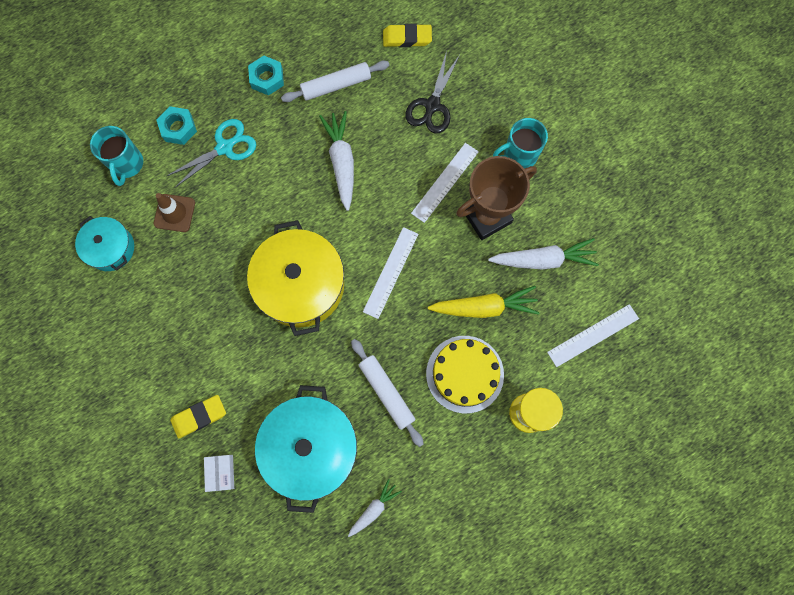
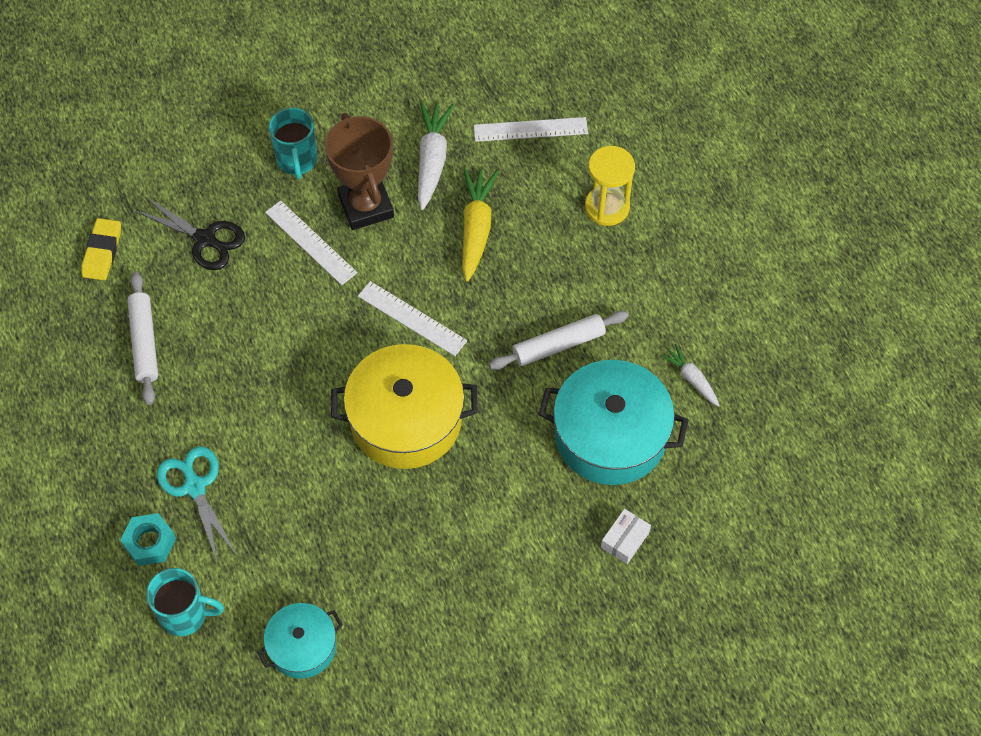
camera: 80 degrees left, 15 degrees down
(174, 213) = (272, 560): brown traffic cone -> none
(199, 416) = (551, 557): yellow eraser -> none
(221, 472) = (625, 540): white box -> white box turned 60 degrees counterclockwise
(267, 78) = (109, 423): turquoise nut -> none
(342, 162) = (254, 351): white carrot -> none
(465, 374) = (551, 261): yellow cake -> none
(593, 335) = (530, 129): white ruler -> white ruler turned 75 degrees counterclockwise

